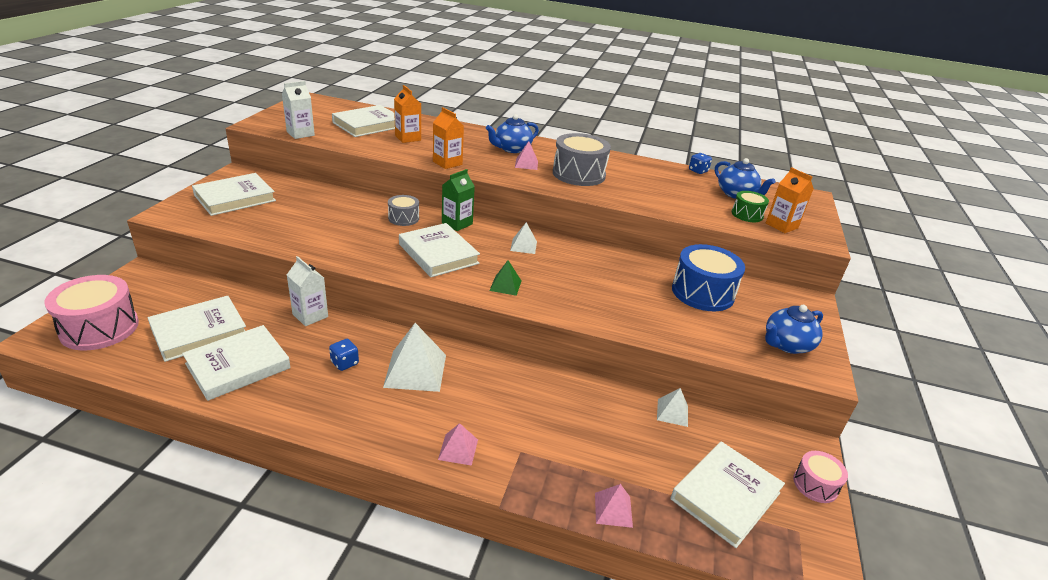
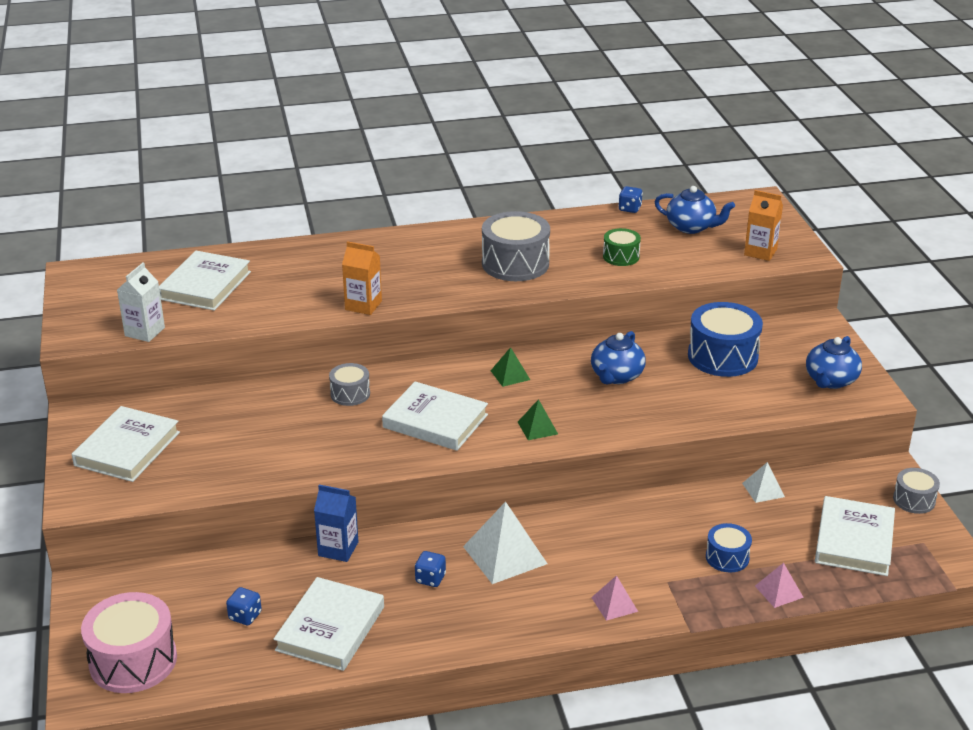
camera: 25 degrees left, 0 degrees up
(199, 332) = (245, 616): white book -> blue dice
(310, 315) = (338, 549): white carton -> blue carton
(408, 138) = (276, 287): orange carton -> none
(457, 223) = (414, 376): green carton -> none
(511, 149) = (409, 256): blue teapot -> blue teapot (616, 376)
(523, 246) = (510, 375): white pyramid -> green pyramid
(526, 164) = (448, 272): pink pyramid -> none
(591, 455) = (727, 557): none -> blue drum
(747, 214) = (720, 251): green drum -> green drum (621, 256)
(815, 485) = (914, 500): pink drum -> grey drum

